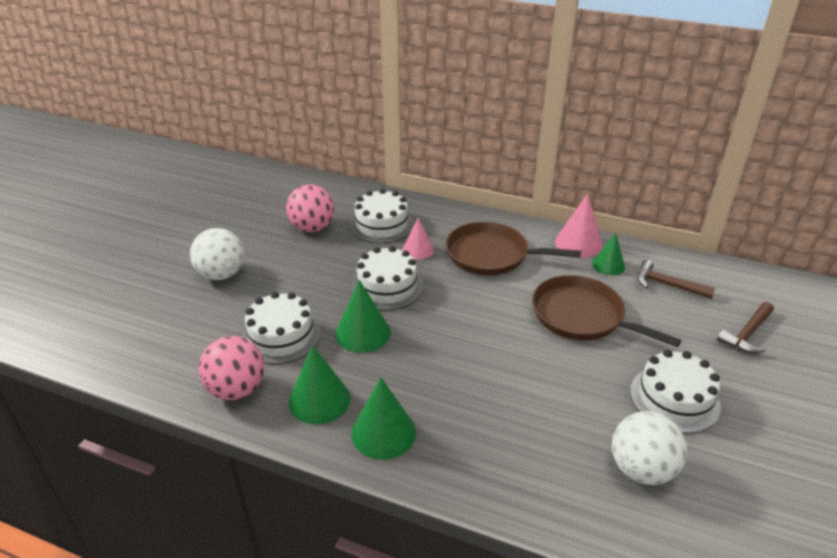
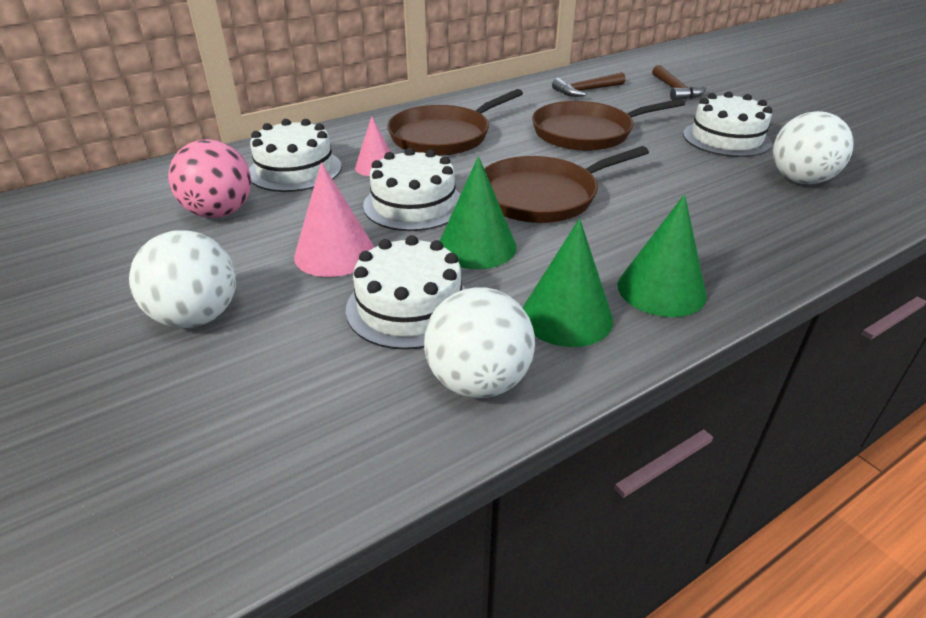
camera: 55 degrees left, 0 degrees up
(237, 389) = (478, 381): pink ball -> white ball
(454, 334) = (542, 196): none -> brown pan
(578, 243) = (485, 98): pink cone -> pink cone (334, 253)
(608, 265) = (531, 99): green cone -> none

